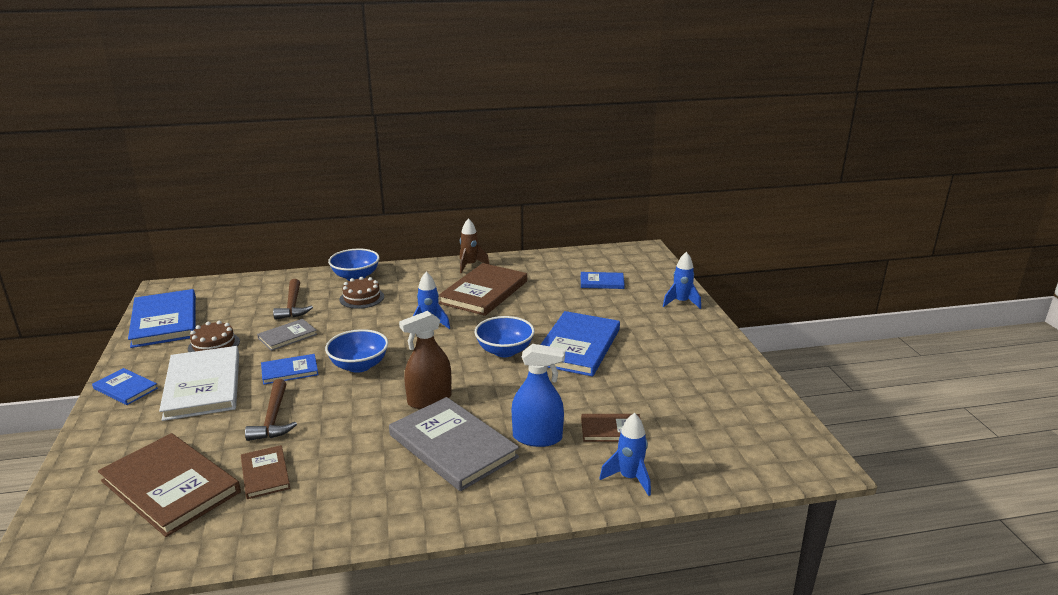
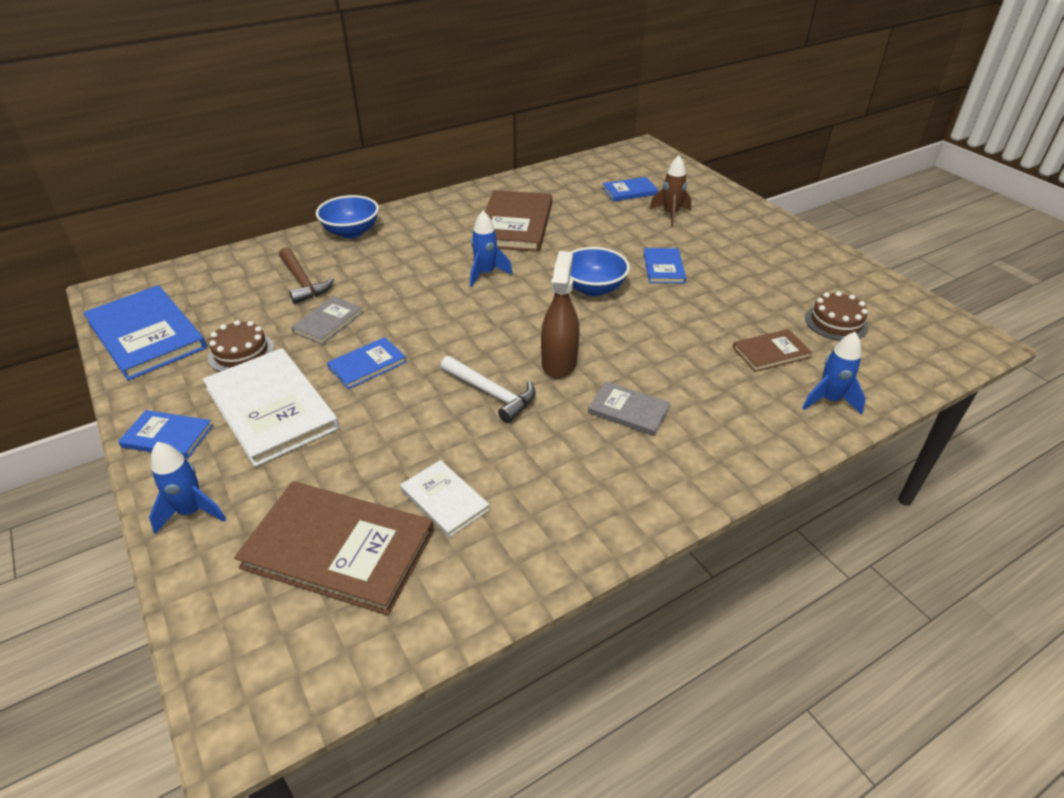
camera: 20 degrees left, 15 degrees up
(265, 474) = (444, 500): brown book -> white book
(273, 418) = (396, 429): brown hammer -> none
(359, 366) = (446, 340): blue bowl -> none
(360, 410) = (491, 393): none -> white hammer
(362, 298) = (380, 257): brown cake -> brown cake (836, 322)
(429, 399) = (559, 363): brown spray bottle -> brown spray bottle turned 150 degrees clockwise
(453, 446) = (628, 410): grey book -> grey book, size x0.52
(470, 265) = (474, 195): brown rocket -> brown rocket (670, 214)
(537, 437) = (706, 379): blue spray bottle -> none
(577, 346) = (663, 268): blue book -> blue book, size x0.52
(681, 302) = (724, 200): blue rocket -> blue rocket (192, 512)

